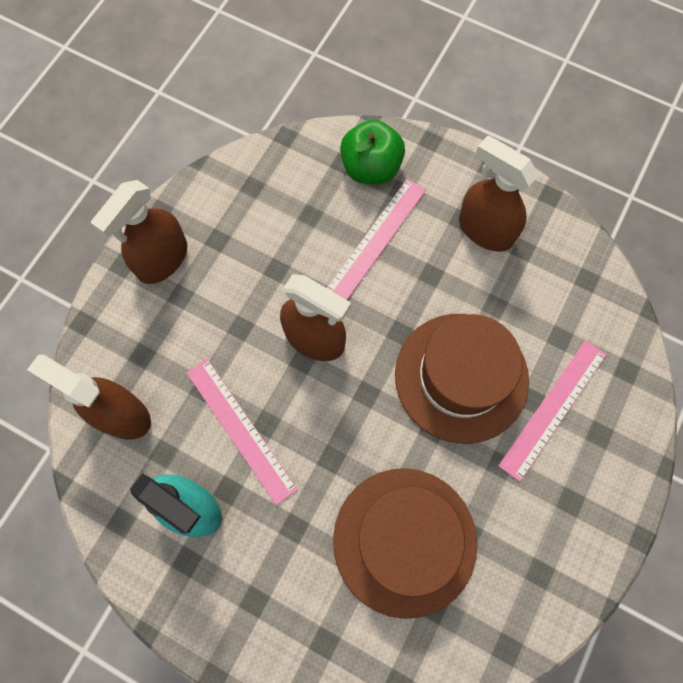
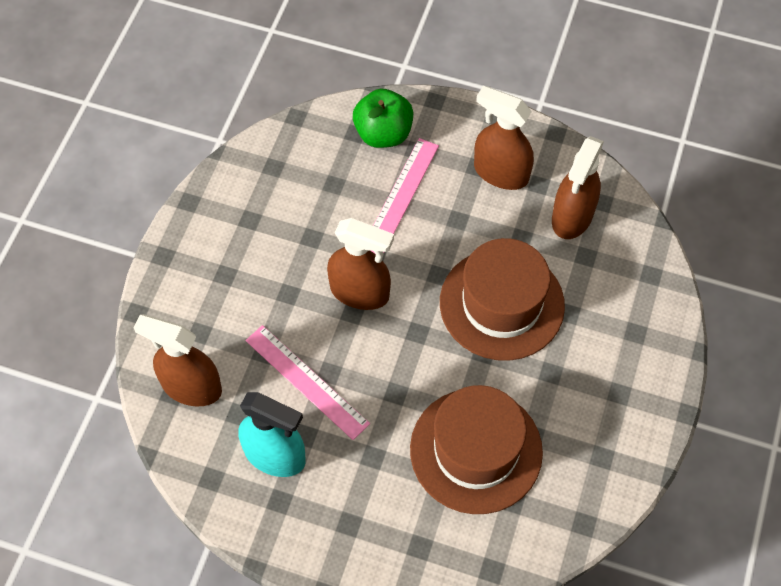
camera: 10 degrees left, 10 degrees down
(162, 260) = (201, 245): brown spray bottle -> brown spray bottle (572, 217)
(553, 408) = (590, 317): pink ruler -> none

